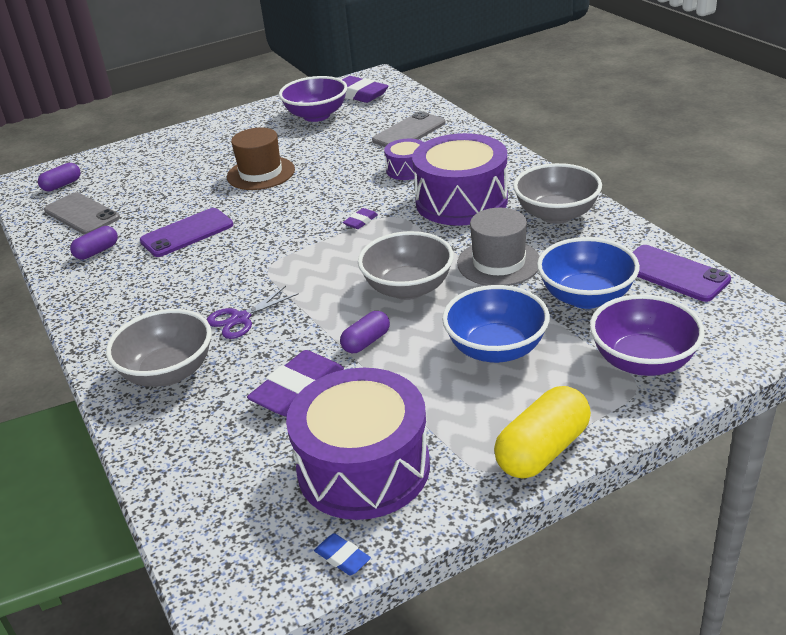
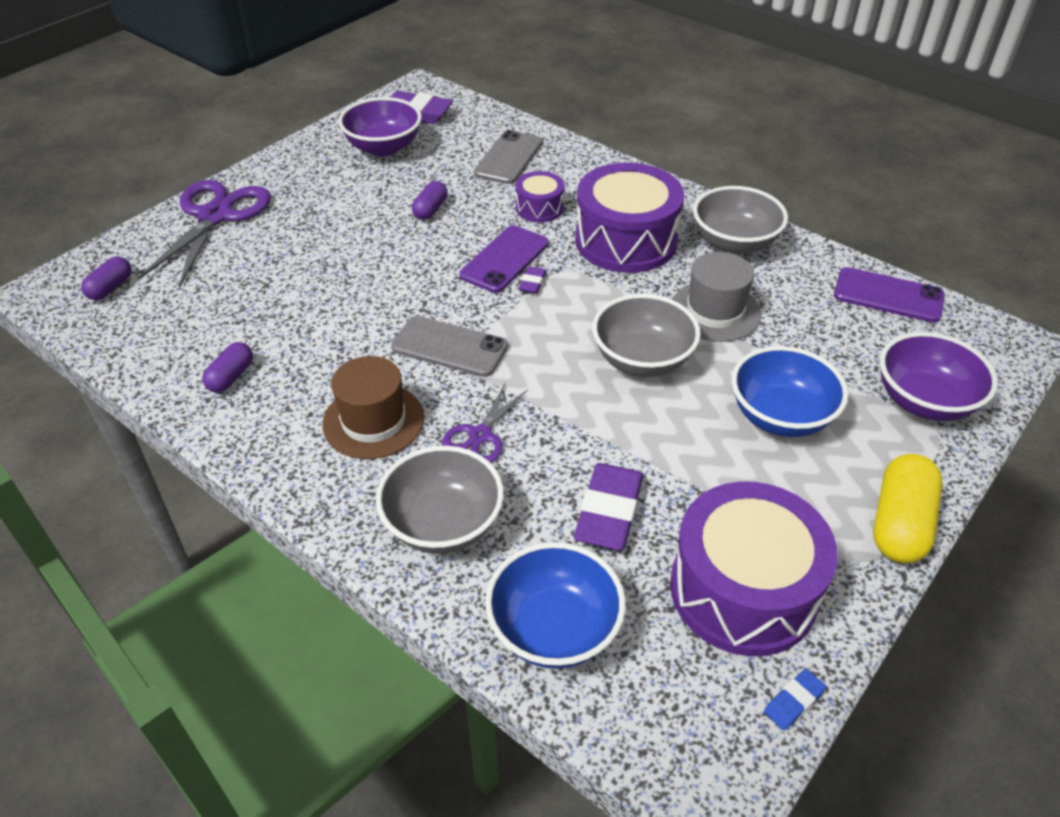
camera: 25 degrees left, 10 degrees up
(81, 214) = (170, 326): grey phone -> grey phone (449, 347)
(162, 148) = (215, 216): none -> purple scissors
(187, 233) = (333, 331): purple phone -> purple phone (504, 259)
(261, 173) = (369, 235): brown hat -> brown hat (373, 421)
(342, 557) = (793, 702): blue eraser -> blue eraser turned 60 degrees counterclockwise
(366, 342) = (642, 436): purple capsule -> purple capsule (430, 209)
(586, 297) = (826, 337): blue bowl -> blue bowl (554, 629)

